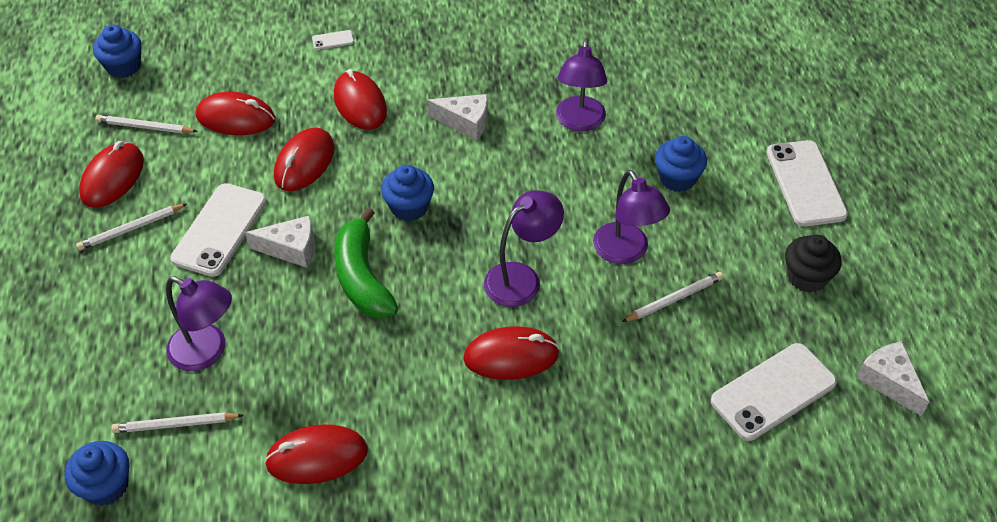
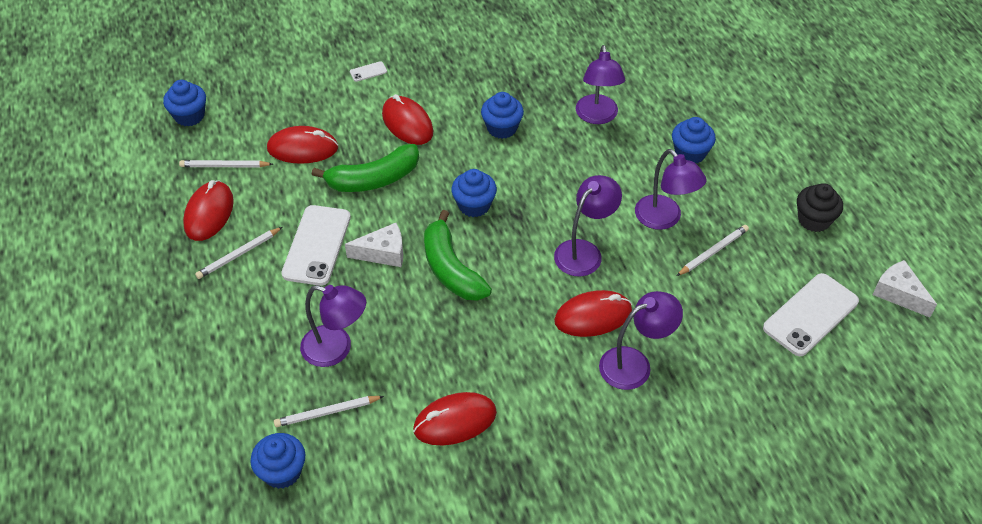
camera: 10 degrees left, 0 degrees up
(304, 163) = (374, 179): red mouse -> green banana
(465, 122) = (502, 128): white cheese -> blue cupcake
(545, 420) = (635, 364): none -> purple lamp
(805, 183) = (794, 144): white phone -> none

